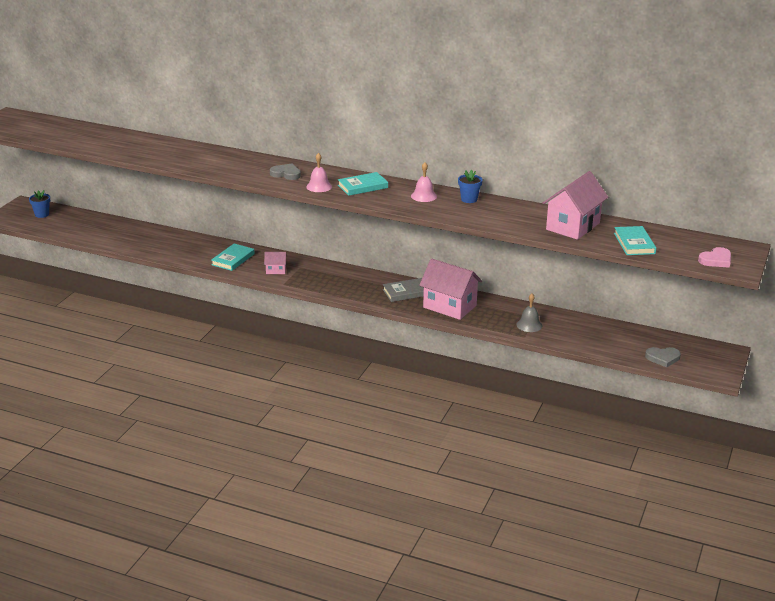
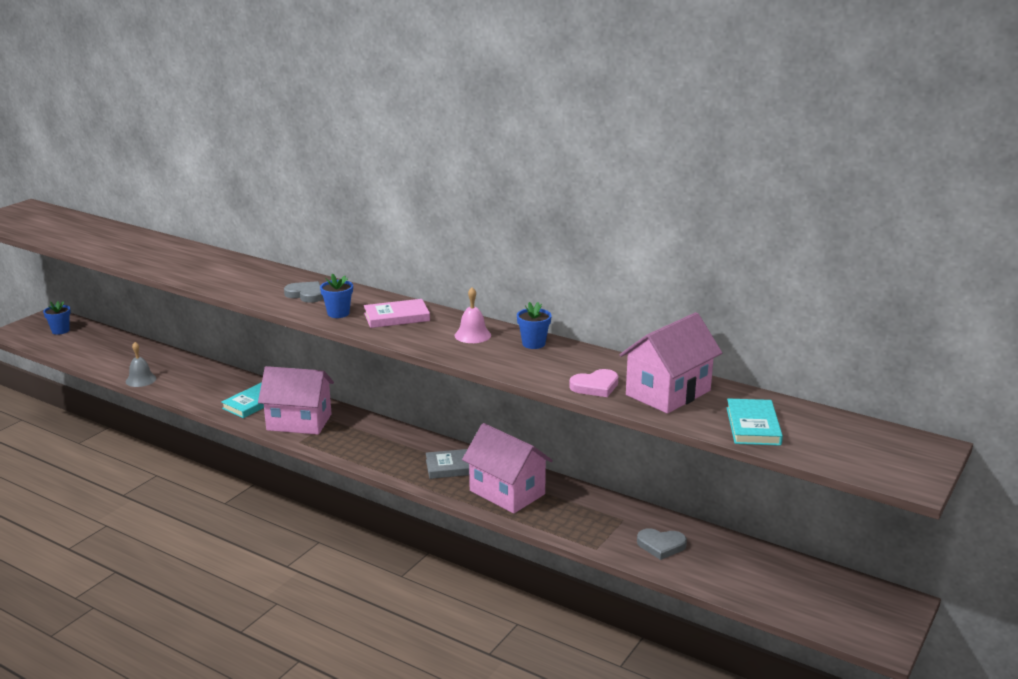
camera: 10 degrees right, 5 degrees down
(276, 270) = (299, 422): pink house -> pink house, size x2.14
(319, 186) = (338, 313): pink bell -> blue flower pot
(363, 186) = (396, 317): turquoise book -> pink book
(529, 325) = (610, 531): grey bell -> grey bell (141, 380)
(663, 358) = (797, 604): grey heart -> grey heart (661, 545)
(716, 260) = (877, 463): pink heart -> pink heart (595, 386)

